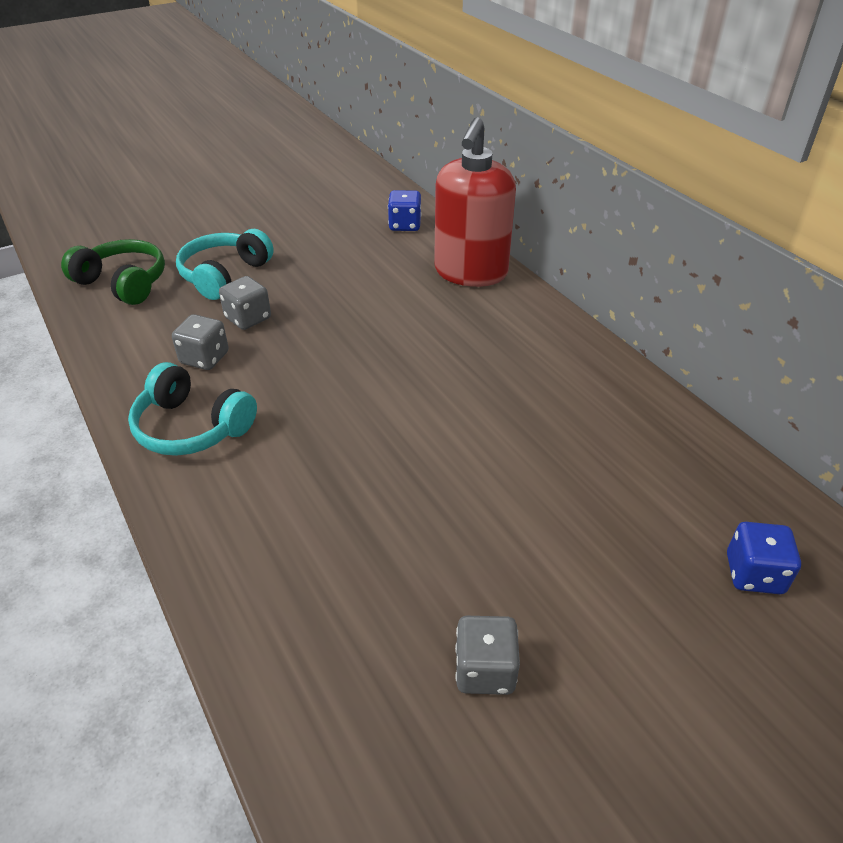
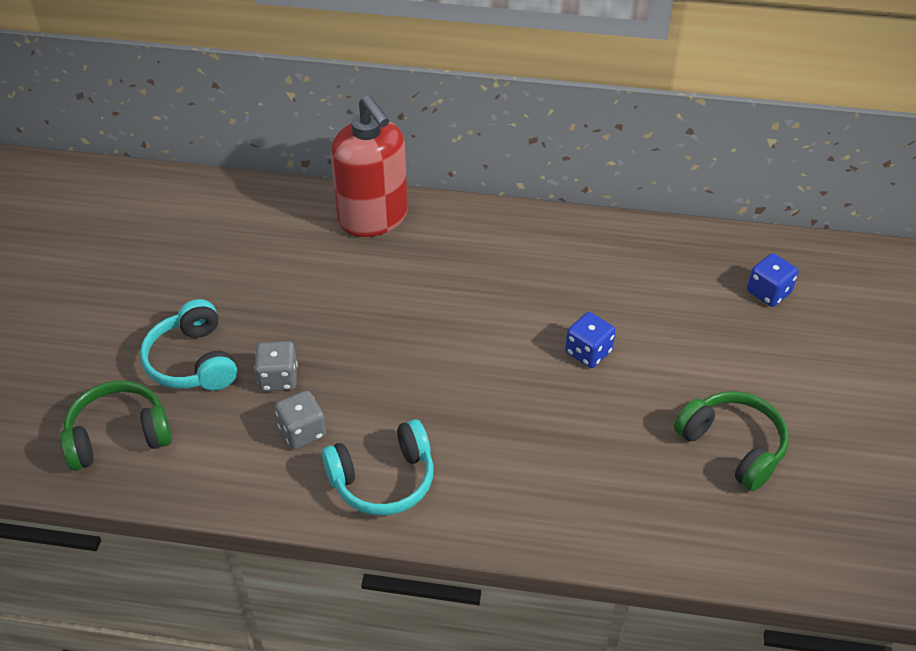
camera: 50 degrees left, 5 degrees up
(405, 225) = (260, 211): blue dice -> blue dice (588, 352)
(485, 670) = (732, 446): grey dice -> green headphones

